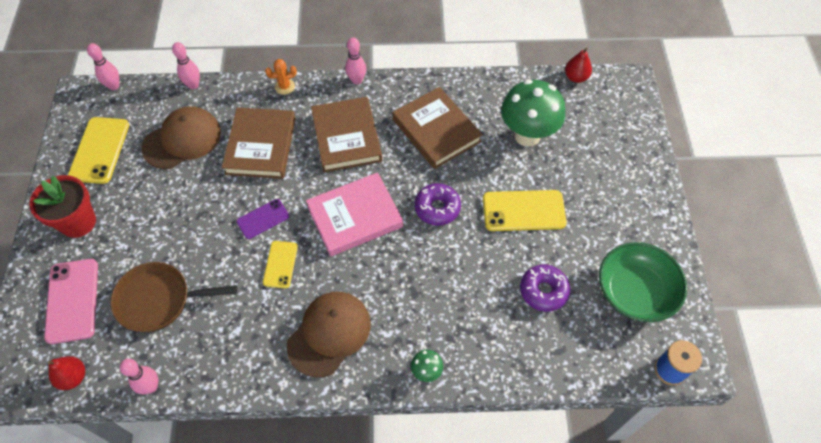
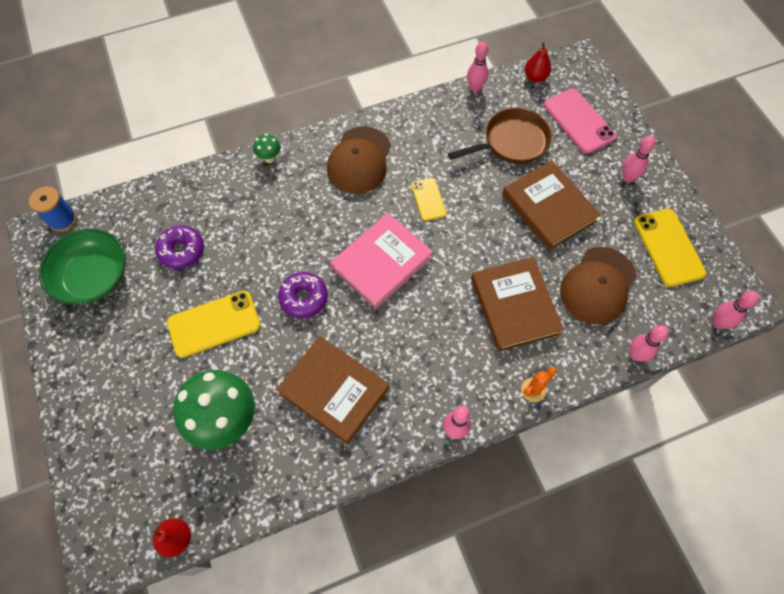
camera: 160 degrees right, 5 degrees up
(78, 222) = (628, 178): red flower pot -> pink bowling pin
(263, 219) = (467, 233): purple phone -> none
(346, 137) = (430, 347): brown book -> brown book (548, 208)

